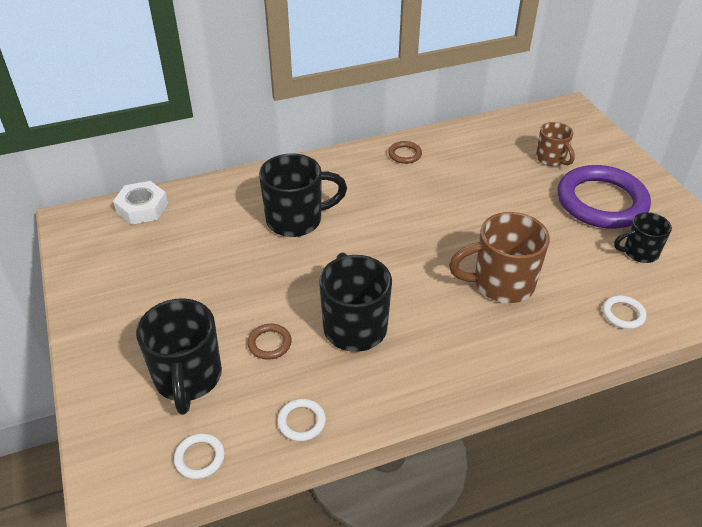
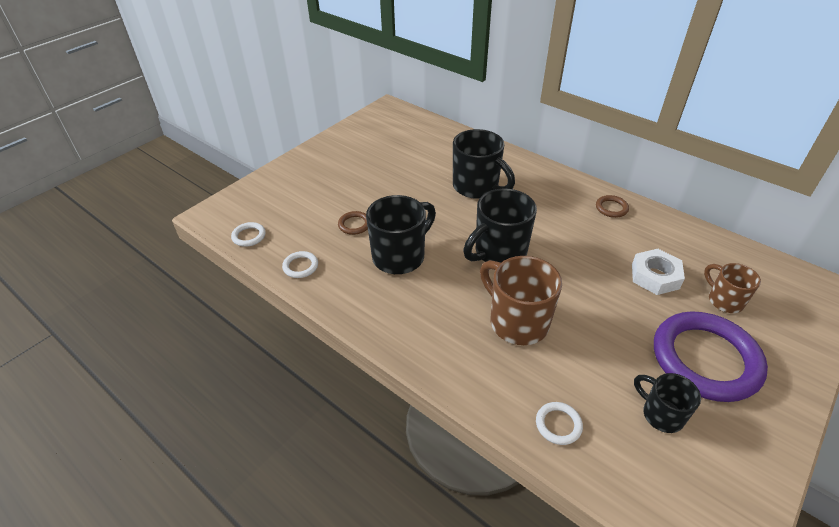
camera: 60 degrees right, 0 degrees up
(142, 208) = (423, 124): white nut -> white nut (655, 276)
(188, 379) = (303, 205): black mug -> black mug (498, 252)
(551, 159) = (724, 300): brown mug -> brown mug turned 120 degrees clockwise

